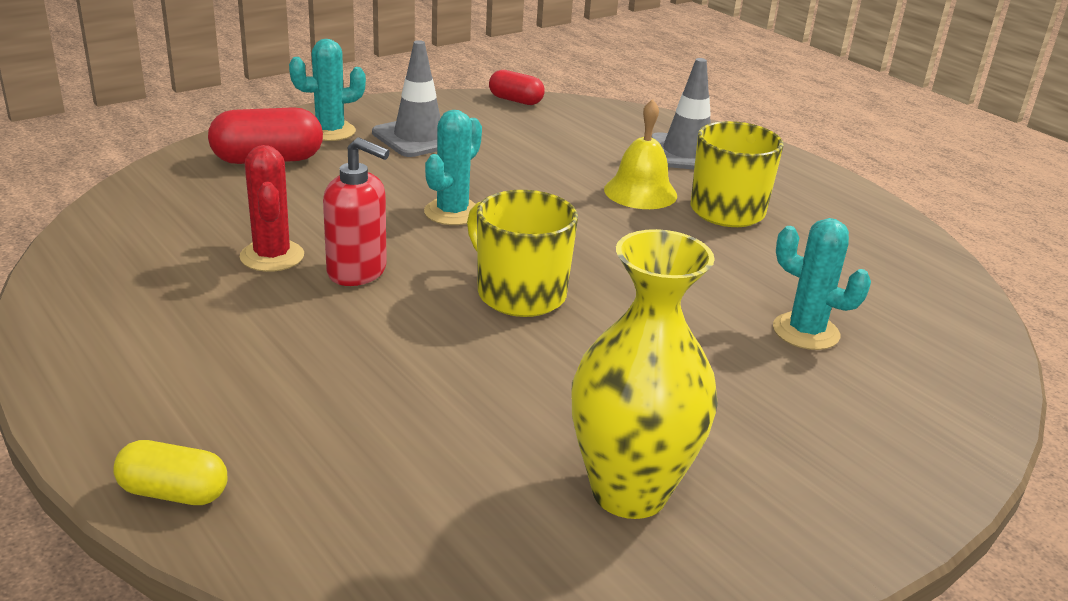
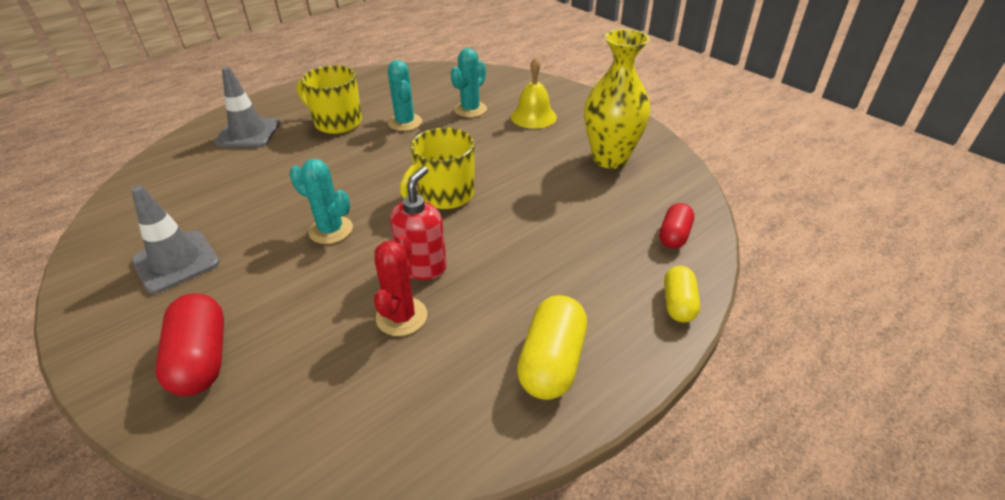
camera: 90 degrees left, 10 degrees up
(136, 353) = (551, 362): none -> yellow capsule
(272, 256) = (401, 317): red cactus -> red cactus turned 60 degrees counterclockwise
(330, 131) = (139, 324): turquoise cactus -> turquoise cactus (405, 122)
(515, 100) = (108, 211): red capsule -> red capsule (674, 235)
(640, 192) = (307, 152): yellow bell -> yellow bell (533, 116)

